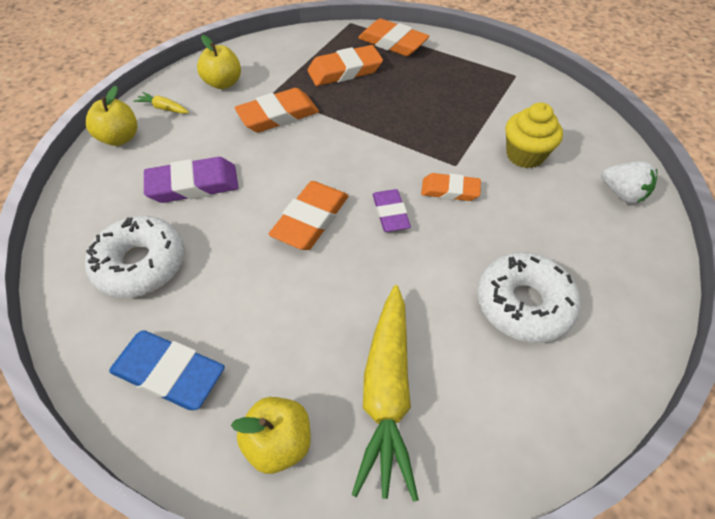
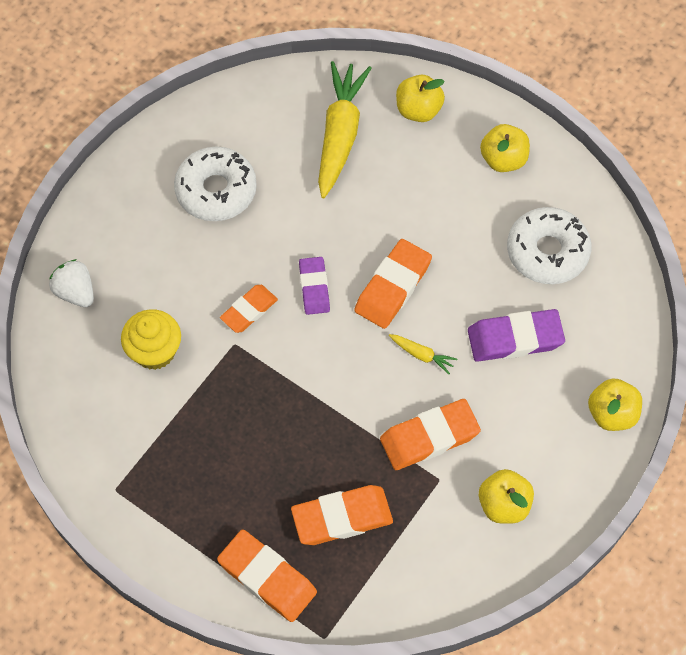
camera: 175 degrees left, 10 degrees up
(163, 108) = (572, 462): yellow carrot -> yellow carrot (422, 355)
(169, 373) = (503, 159): blue eraser -> yellow apple
(450, 190) = (249, 310): orange eraser -> orange eraser turned 60 degrees counterclockwise

